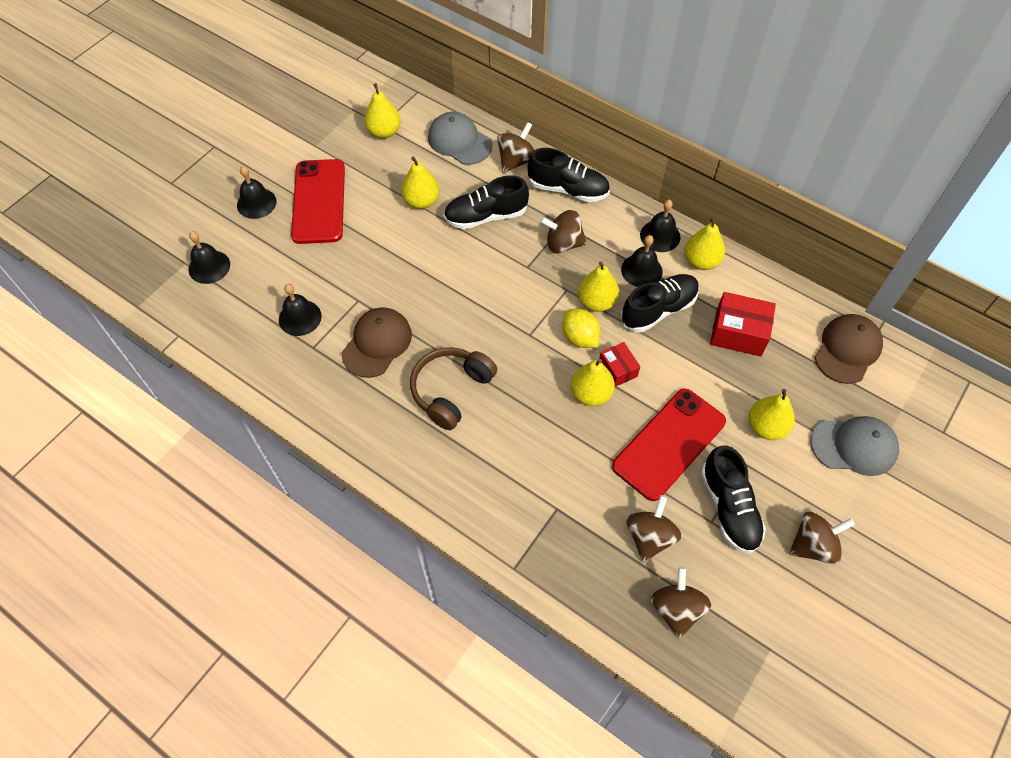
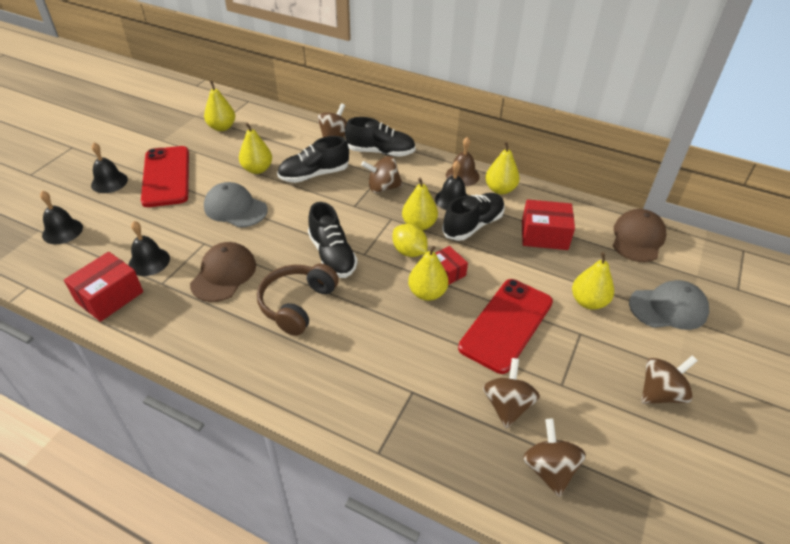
camera: 10 degrees left, 15 degrees down
(260, 357) = (109, 297): none -> red box
(459, 141) = (286, 129): grey cap -> grey cap (235, 208)
(660, 236) = (462, 175): black bell -> brown bell
(729, 508) = (575, 371): black shoe -> black shoe (332, 255)

